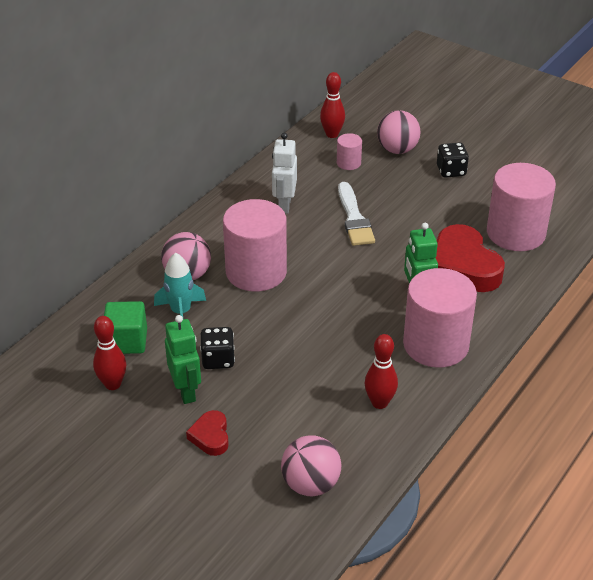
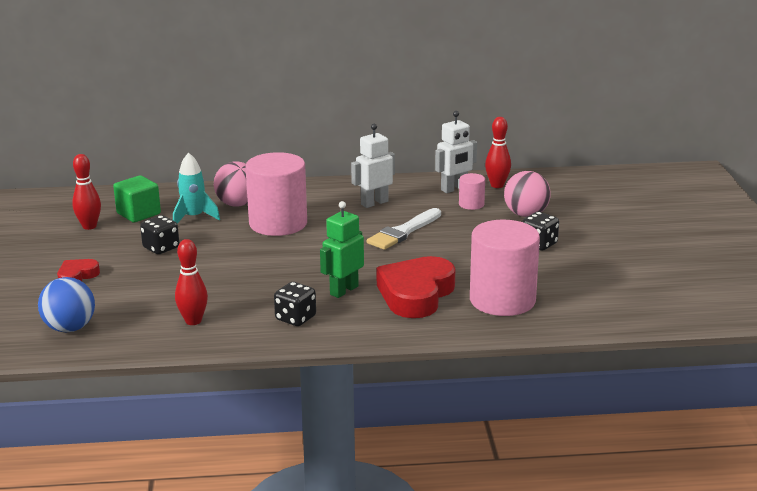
camera: 50 degrees right, 15 degrees down
(186, 391) = (113, 251): green robot -> none
(310, 484) = (70, 328): pink ball -> blue ball
(311, 156) = (454, 189): none -> white robot
(436, 345) = (295, 318): pink cylinder -> black dice

